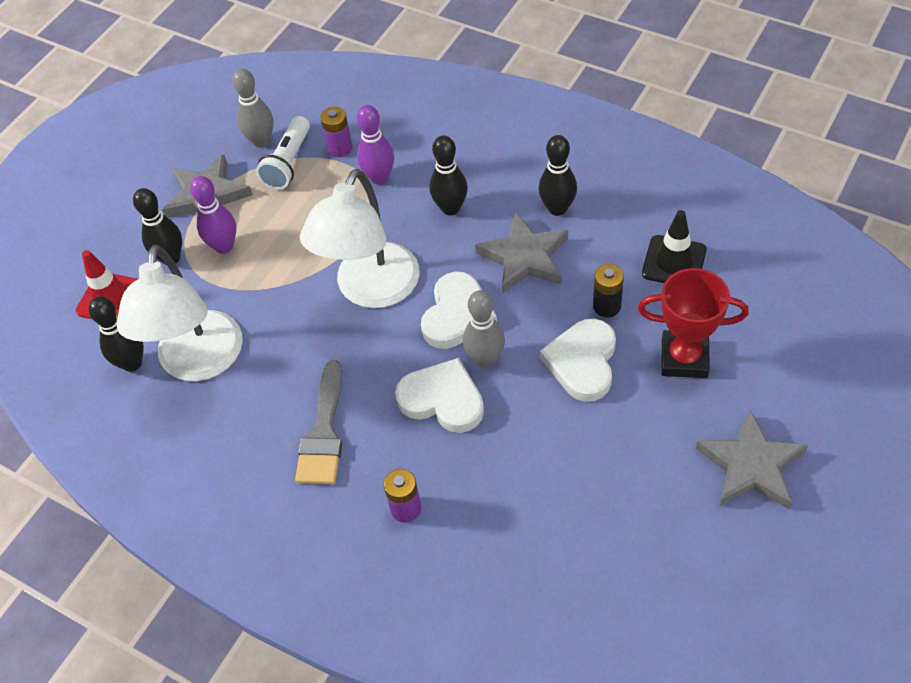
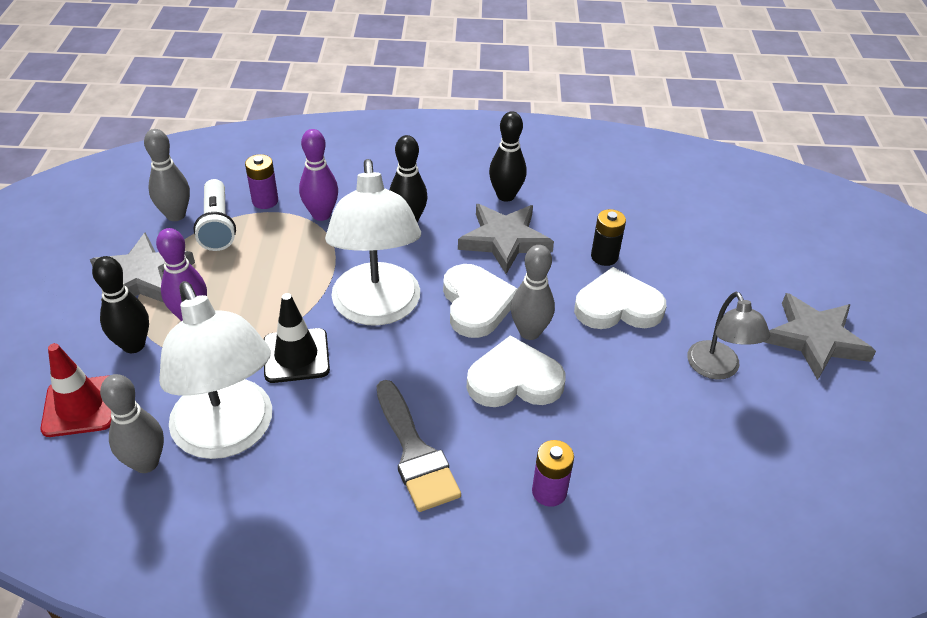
camera: 35 degrees left, 10 degrees down
(132, 363) = (146, 463): black bowling pin -> grey bowling pin
(582, 362) = (617, 306): white heart -> white heart turned 105 degrees clockwise
(630, 458) = (717, 369): none -> grey lamp
(674, 262) = (633, 208): black traffic cone -> black traffic cone (296, 356)
(684, 358) = (698, 276): red trophy -> none

